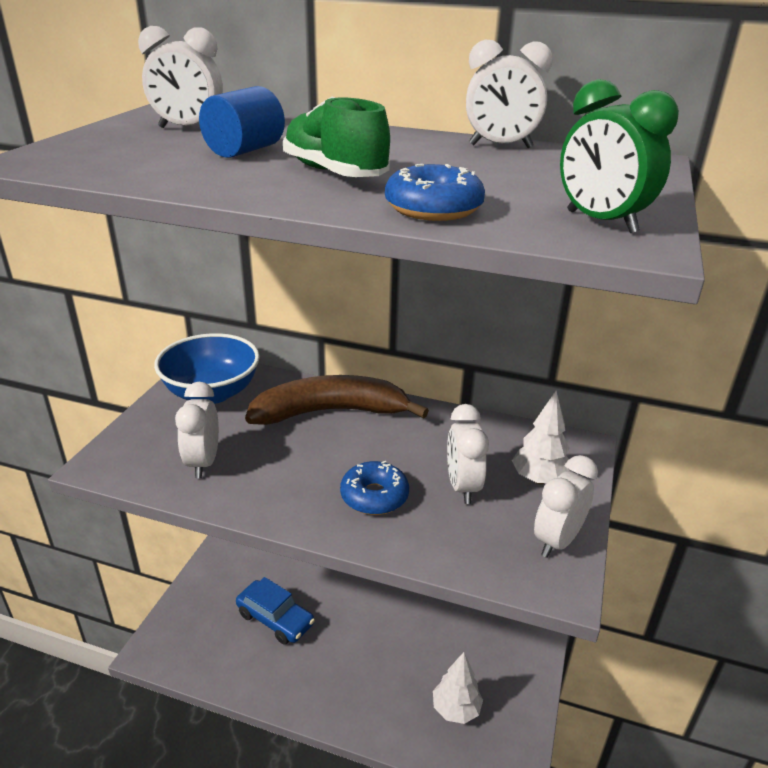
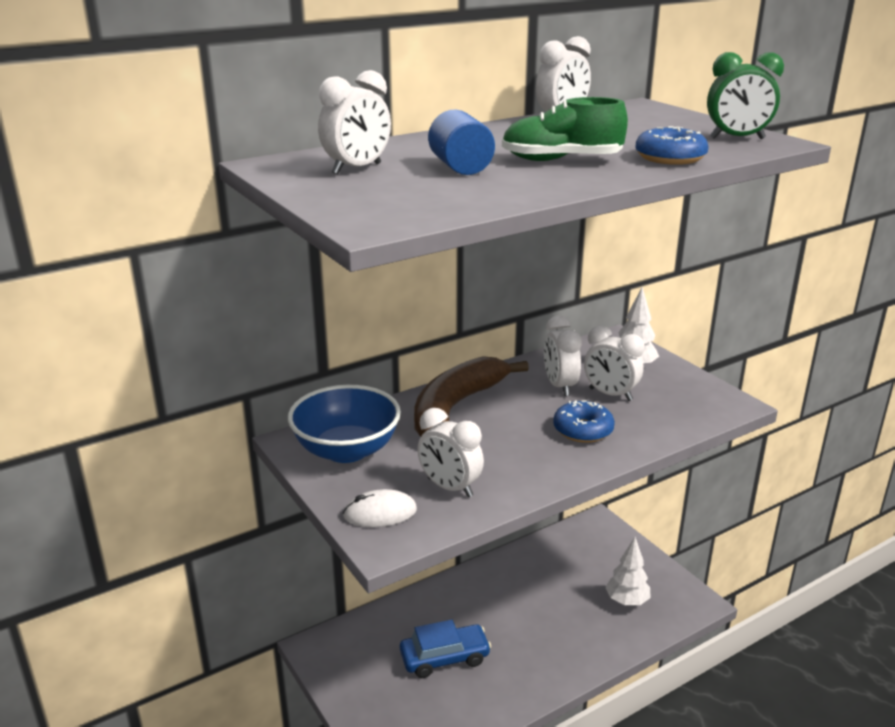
camera: 50 degrees left, 5 degrees down
(138, 445) = (380, 513): none -> white mouse
(557, 541) = (696, 387): white clock -> white clock (560, 386)

